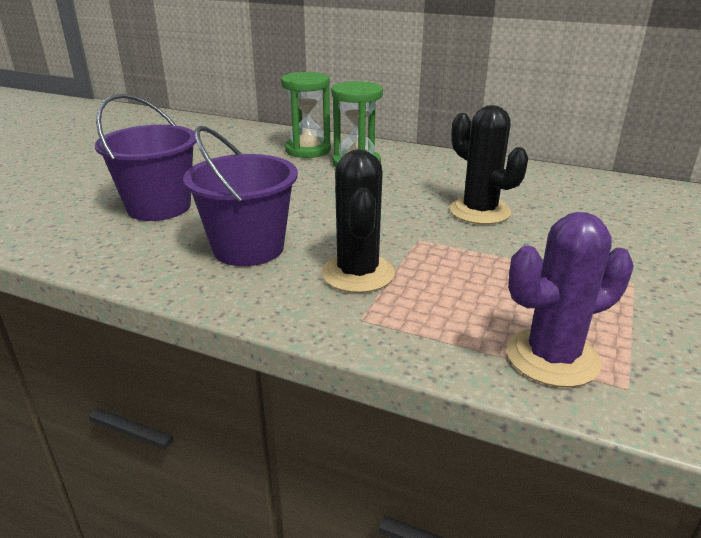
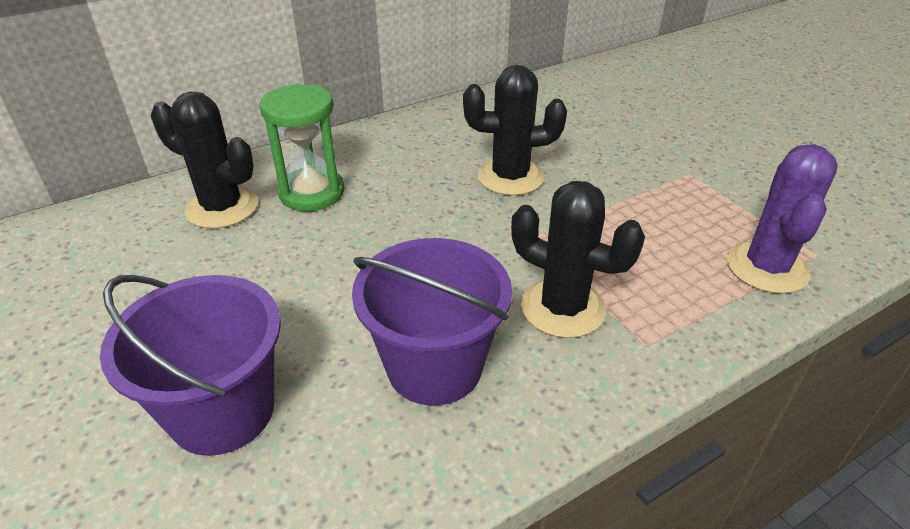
camera: 55 degrees left, 10 degrees up
(308, 150) = (222, 208): green hourglass -> black cactus

